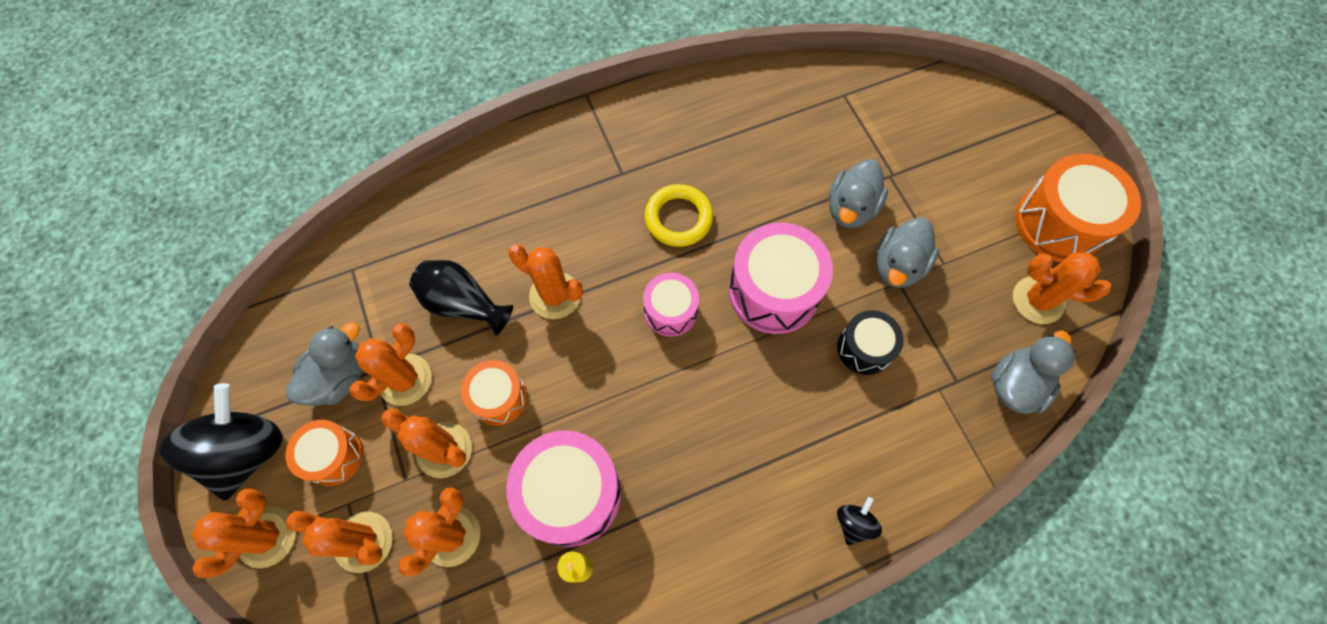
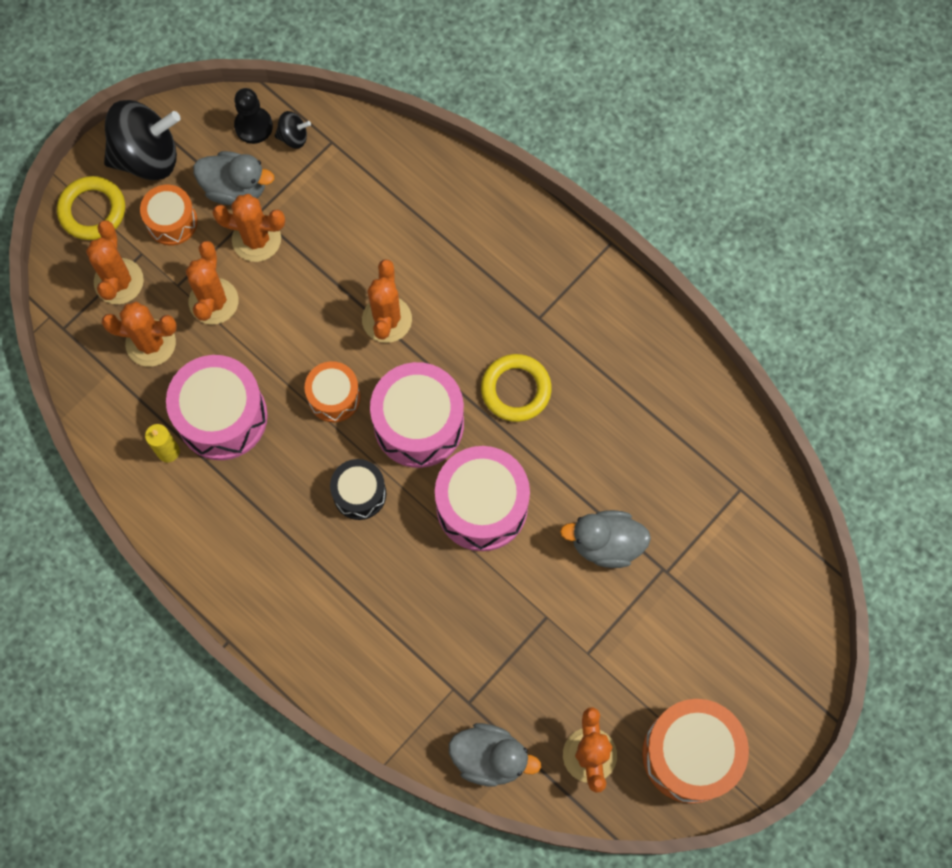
camera: 65 degrees right, 5 degrees up
(267, 537) = (92, 211): orange cactus -> yellow ring
(287, 332) = (253, 126): none -> black pawn
(463, 304) = (343, 248): black vase -> none
(499, 397) = (275, 320): orange drum -> orange drum (334, 397)
(670, 311) = (418, 424): pink drum -> pink drum, size x1.72
(854, 523) = (297, 654): black spinning top -> black spinning top (293, 137)
(864, 348) = (462, 608): black drum -> black drum (359, 493)
(898, 265) = (564, 610): grey duck -> none

